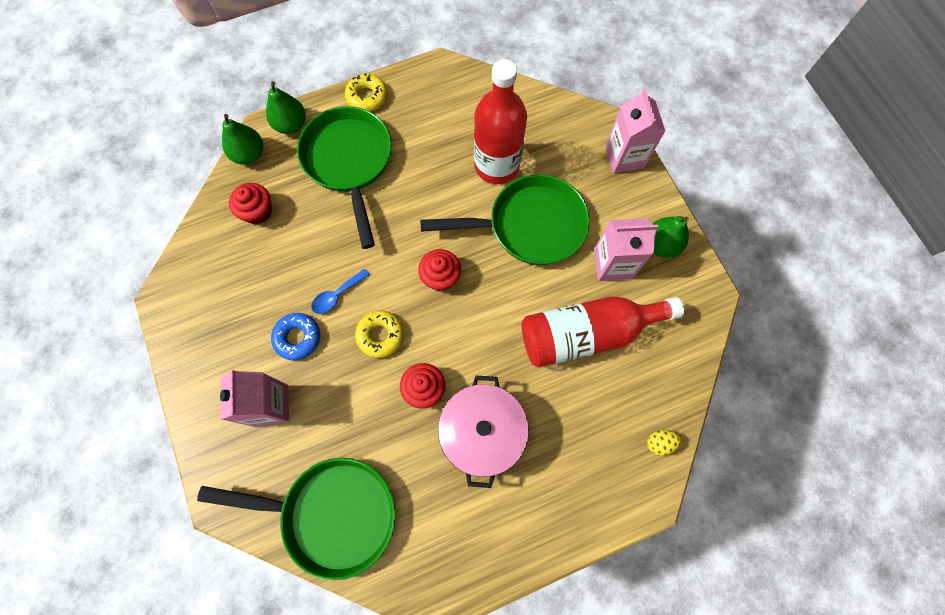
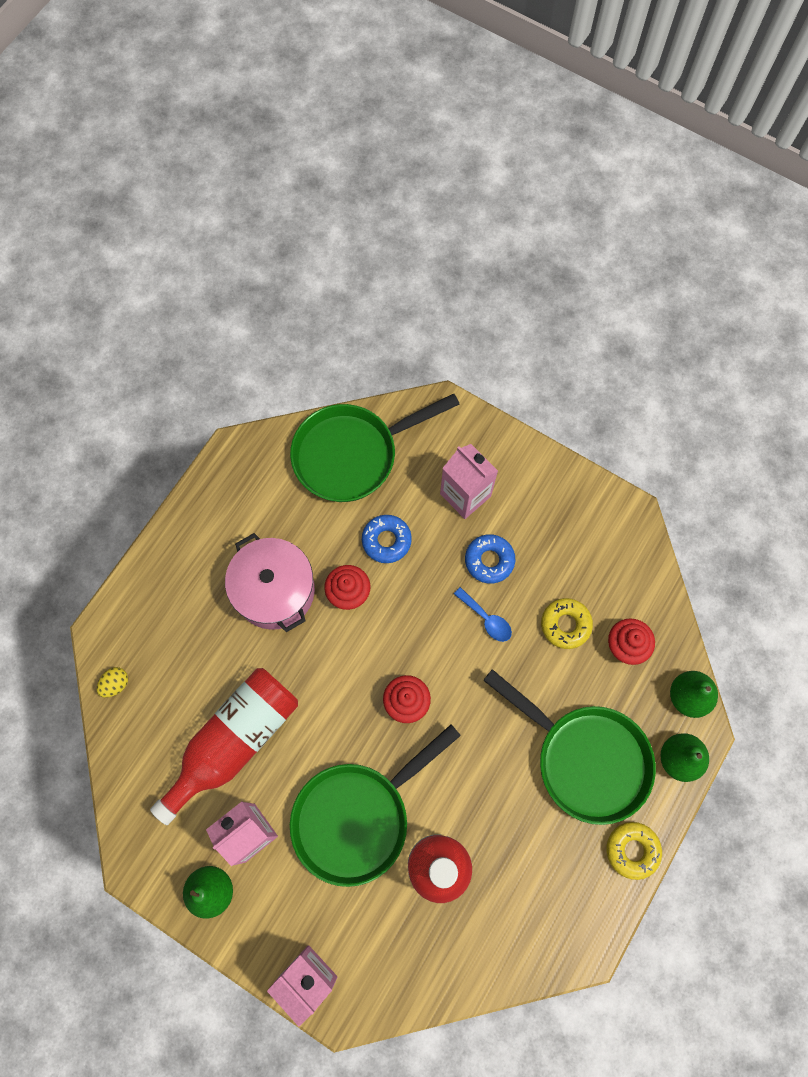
camera: 145 degrees right, 0 degrees up
(336, 295) = (486, 619): blue spoon -> blue spoon turned 120 degrees clockwise
(362, 411) = (386, 540): none -> blue donut
(380, 335) = (420, 611): yellow donut -> yellow donut (565, 625)

